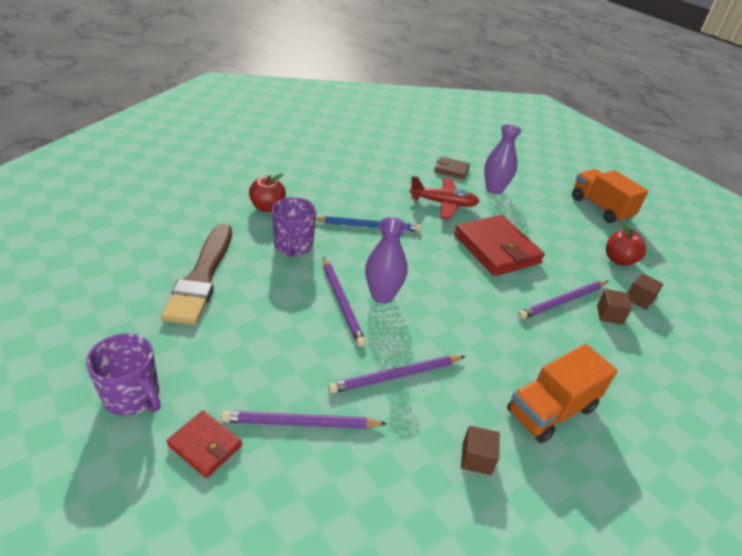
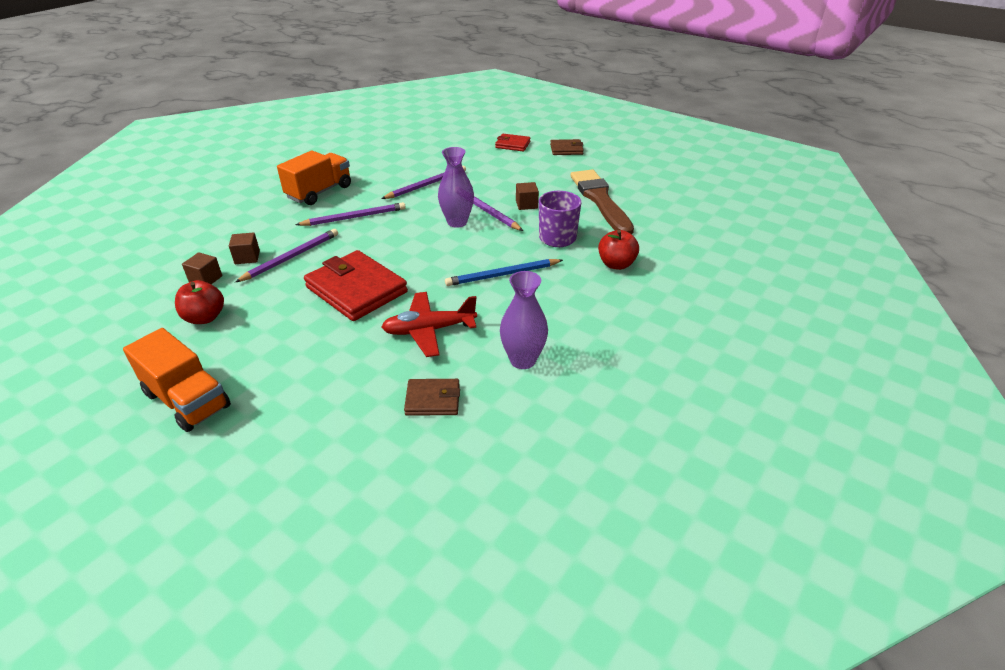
camera: 165 degrees right, 0 degrees up
(133, 396) = (566, 149): purple mug -> brown wallet
(301, 423) = (471, 159): purple pencil -> purple pencil (354, 217)
(476, 458) = (369, 167): brown cube -> brown cube (526, 204)
(494, 189) = (359, 381): purple vase -> purple vase (523, 360)

